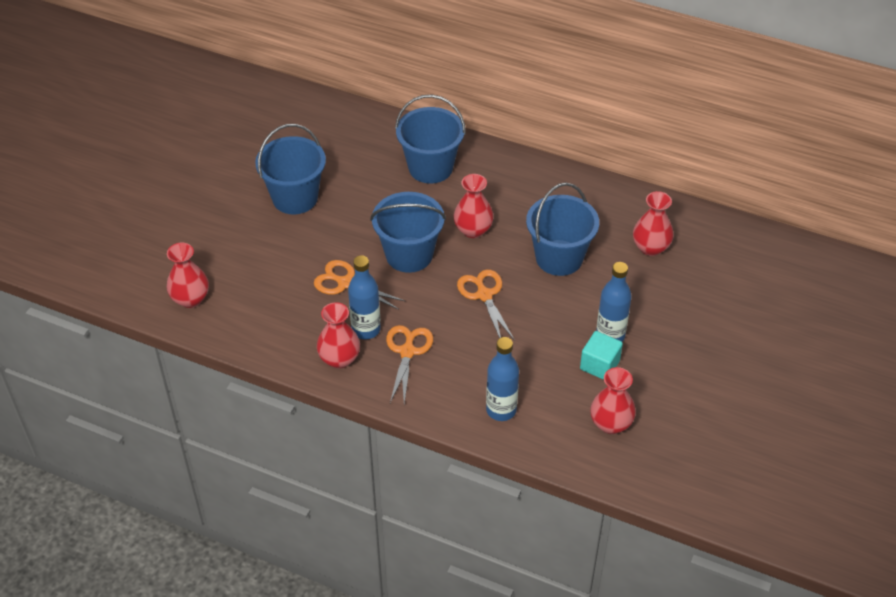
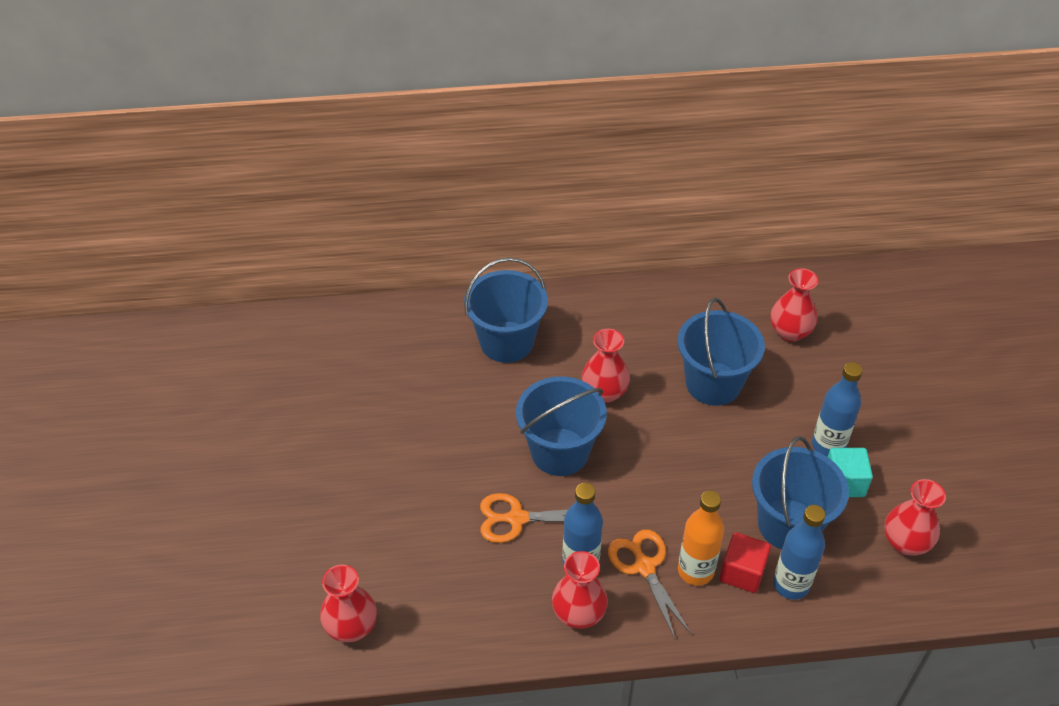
camera: 30 degrees left, 0 degrees up
(295, 198) = (383, 443): blue bucket -> blue bucket (788, 524)
(441, 370) = (695, 570): none -> orange bottle
(473, 386) = (742, 572): none -> red cube
(484, 295) = (672, 461): orange scissors -> none

